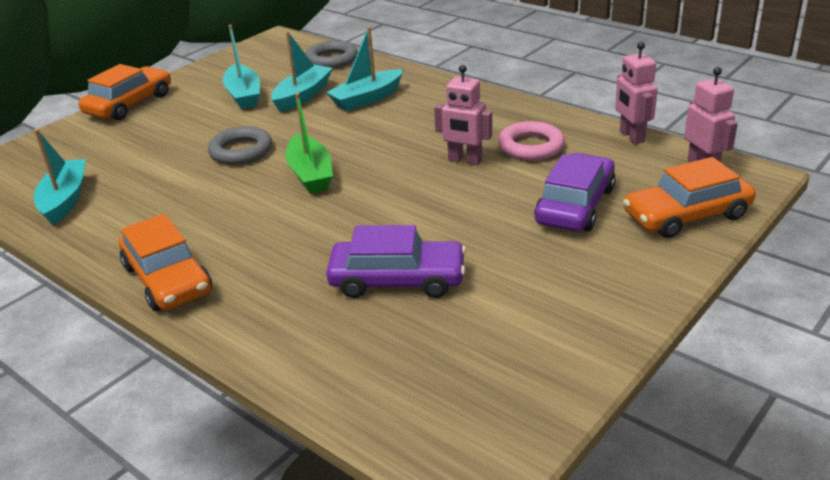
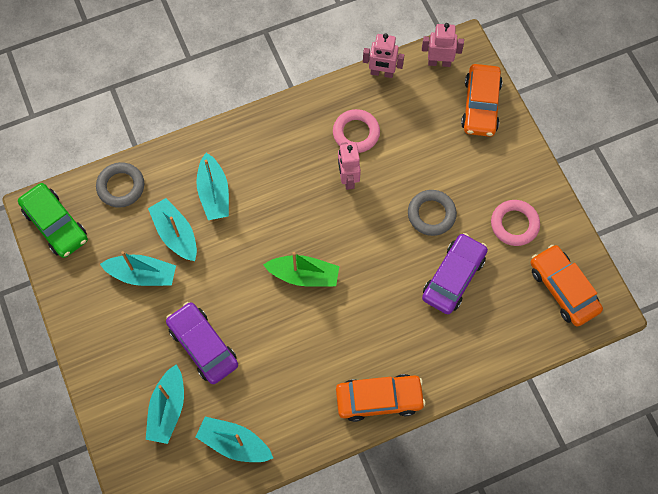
camera: 65 degrees left, 35 degrees up
(95, 151) = (168, 408): none -> turquoise boat
(129, 104) = (93, 364): orange car -> orange car (563, 289)
(241, 151) = (239, 307): grey ring -> grey ring (431, 214)
(267, 48) = (55, 224): none -> green car
(465, 160) = (348, 178): pink robot -> pink robot turned 120 degrees clockwise
(535, 307) = (514, 224): none -> pink ring
(575, 205) = (437, 151): purple car -> purple car (203, 346)

